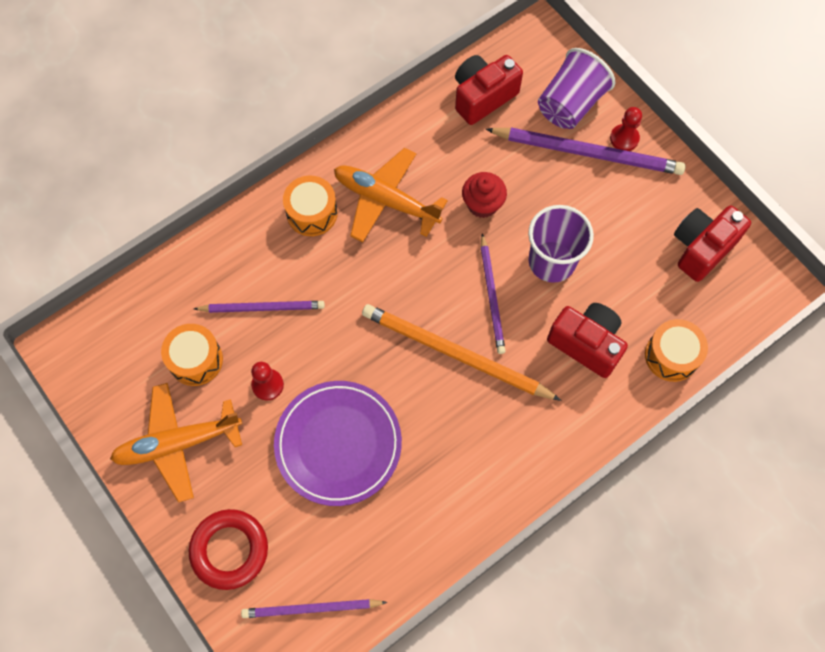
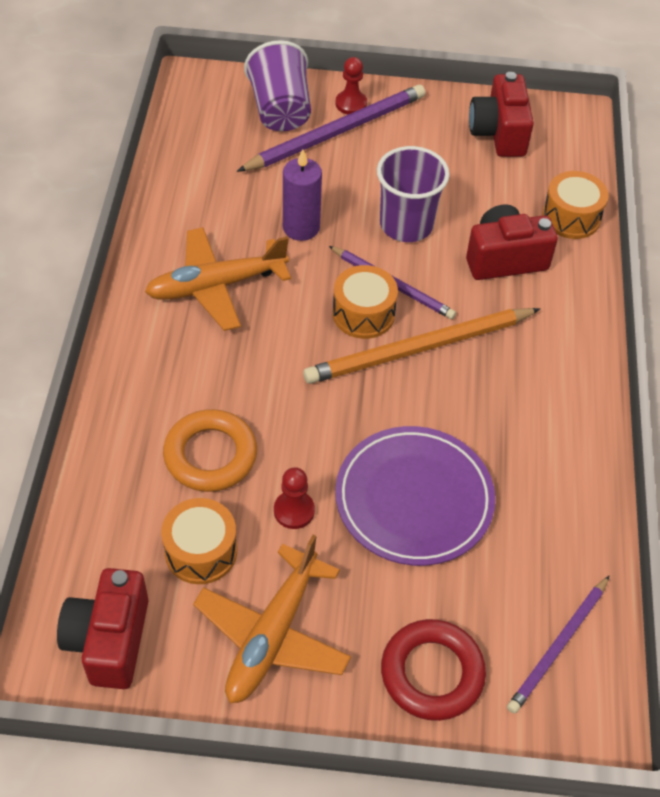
camera: 50 degrees left, 15 degrees down
(262, 308) = (210, 455): purple pencil -> orange ring
(312, 213) = (161, 346): orange drum -> orange drum (363, 314)
(482, 97) = (202, 154): red camera -> red camera (109, 640)
(482, 204) = (301, 227): red cupcake -> purple candle

